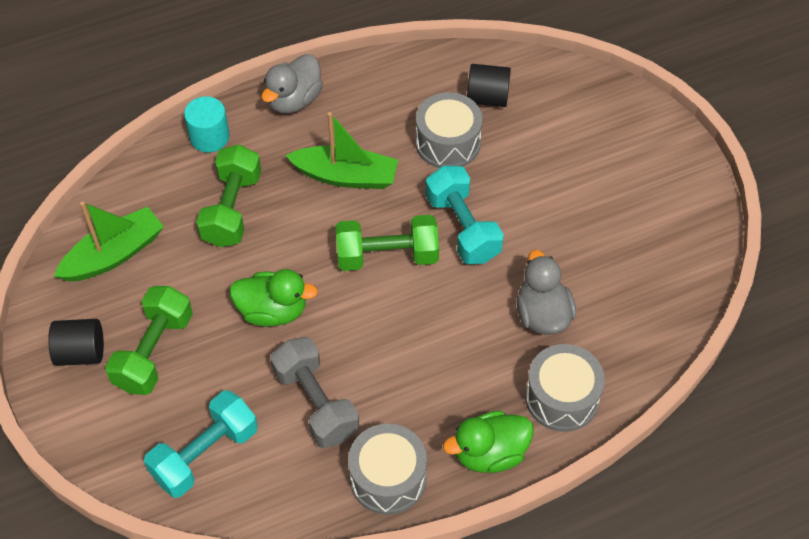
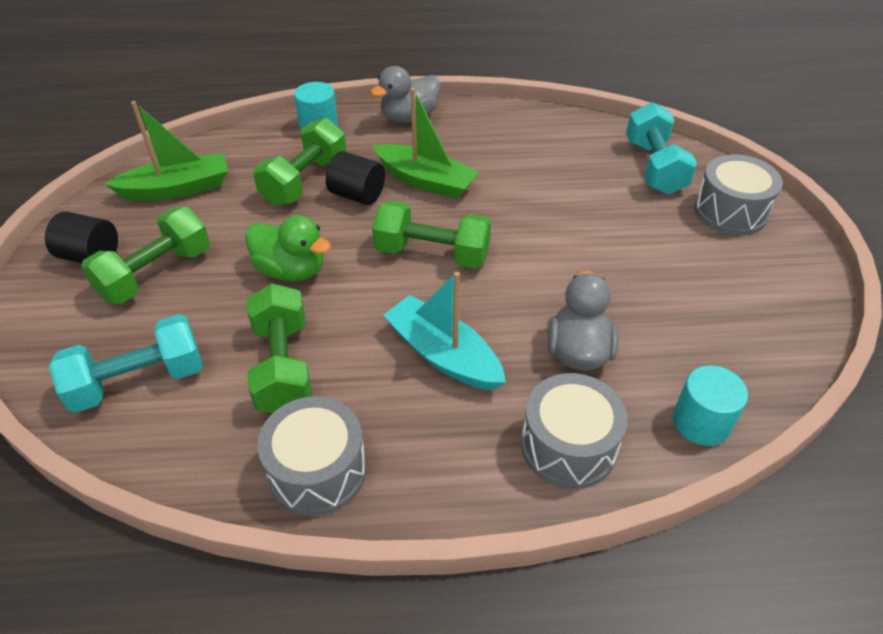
camera: 20 degrees right, 10 degrees down
(315, 403) = (283, 366): grey dumbbell -> green dumbbell
(438, 351) = (443, 355): none -> turquoise boat
(448, 143) = (539, 178): grey drum -> grey drum (730, 211)
(462, 228) = (522, 249): turquoise dumbbell -> turquoise dumbbell (654, 167)
(487, 98) = (594, 153): black cylinder -> black cylinder (357, 195)
(489, 453) = (452, 482): green duck -> none
(650, 347) = (701, 422): none -> turquoise cylinder

